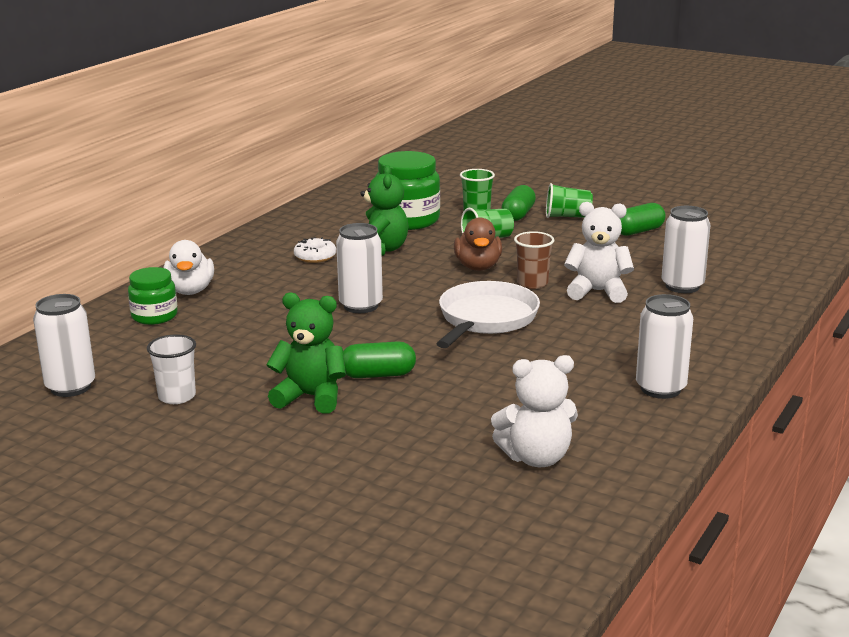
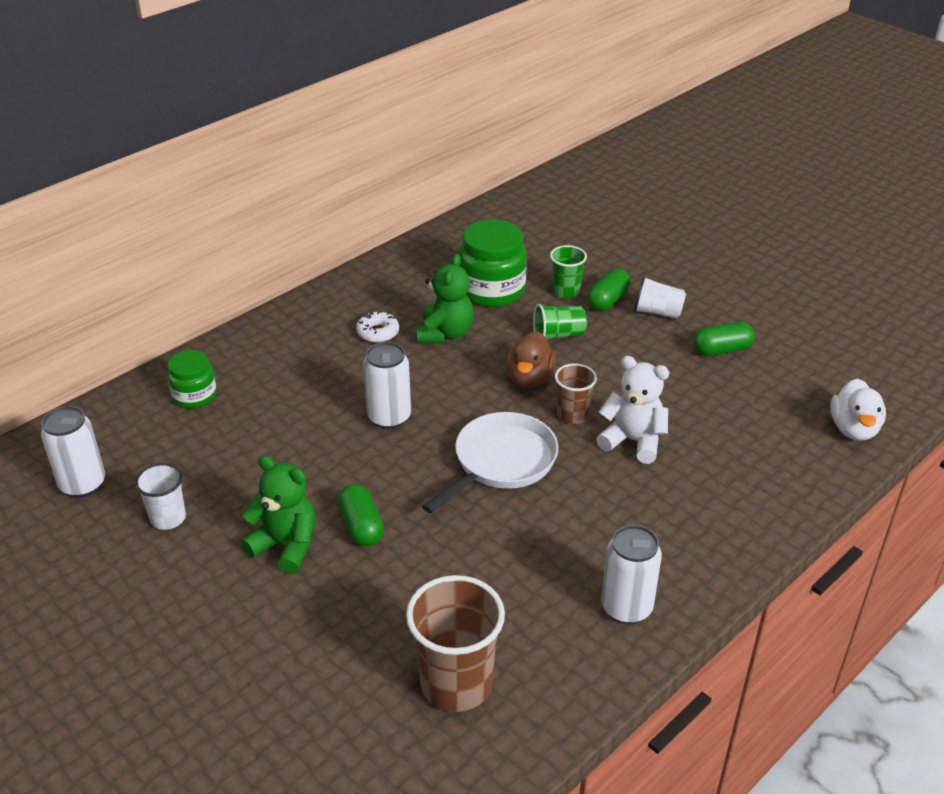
camera: 15 degrees right, 15 degrees up
(190, 291) = (241, 364): white duck -> white duck (853, 429)
(378, 375) = (361, 526): green capsule -> green capsule turned 60 degrees clockwise
(536, 458) = (456, 684): white teddy bear -> brown cup
(567, 216) = (657, 312): green cup -> white cup
(682, 286) = (726, 449): white can -> none

